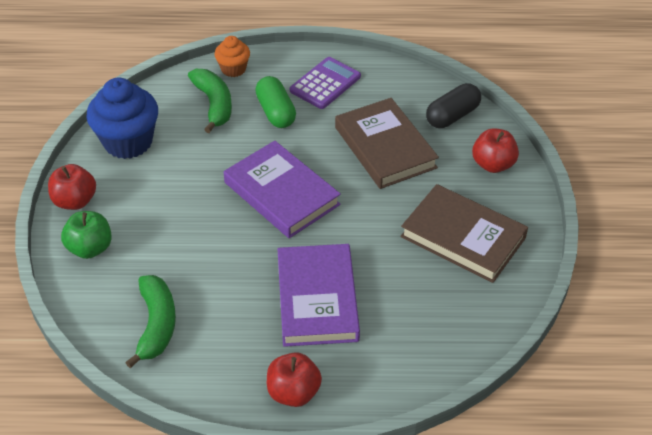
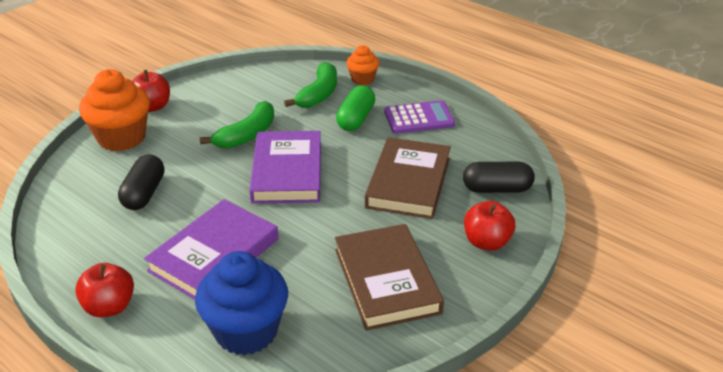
camera: 40 degrees right, 10 degrees down
(90, 248) = (122, 138): green apple -> orange cupcake
(128, 142) = (232, 89): blue cupcake -> blue cupcake (246, 331)
(156, 325) = (92, 205): green banana -> green banana (247, 135)
(187, 286) = (144, 194): none -> black capsule

